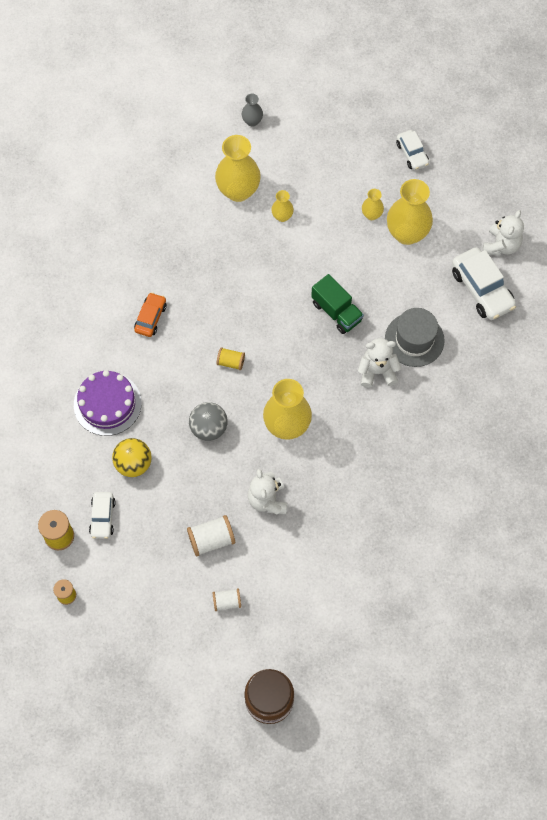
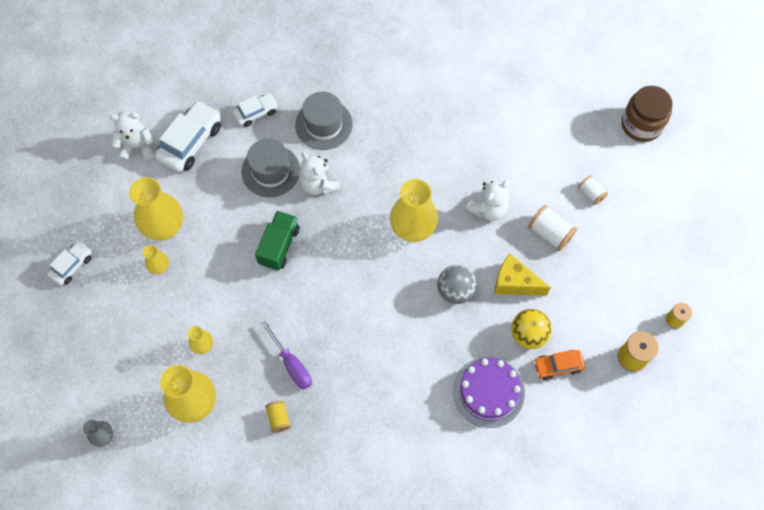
camera: 120 degrees left, 0 degrees up
(102, 517) = (591, 331): white car -> white car (256, 113)
(150, 318) = (380, 405): orange car -> orange car (558, 366)
(185, 480) = (514, 283): none -> yellow cheese
(225, 271) = (292, 364): none -> purple screwdriver
(231, 362) = (381, 307): yellow spool -> yellow spool (278, 418)
(438, 407) = (324, 124): none -> grey hat

